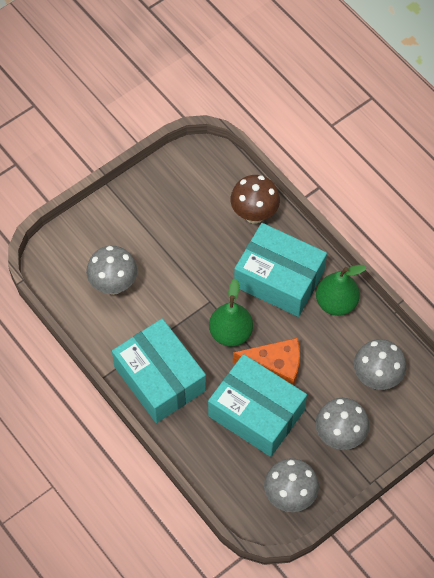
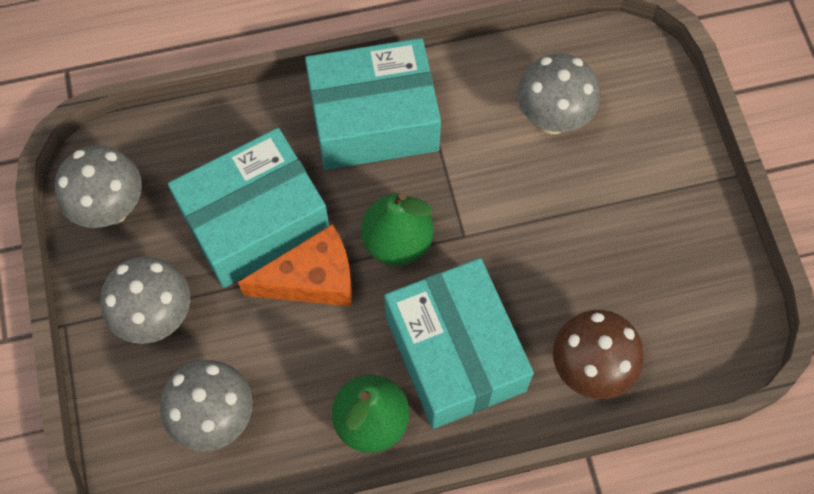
camera: 115 degrees right, 5 degrees up
(275, 366) = (312, 279): orange cheese -> orange cheese turned 135 degrees counterclockwise
(279, 278) = (455, 353): turquoise box -> turquoise box turned 75 degrees counterclockwise

